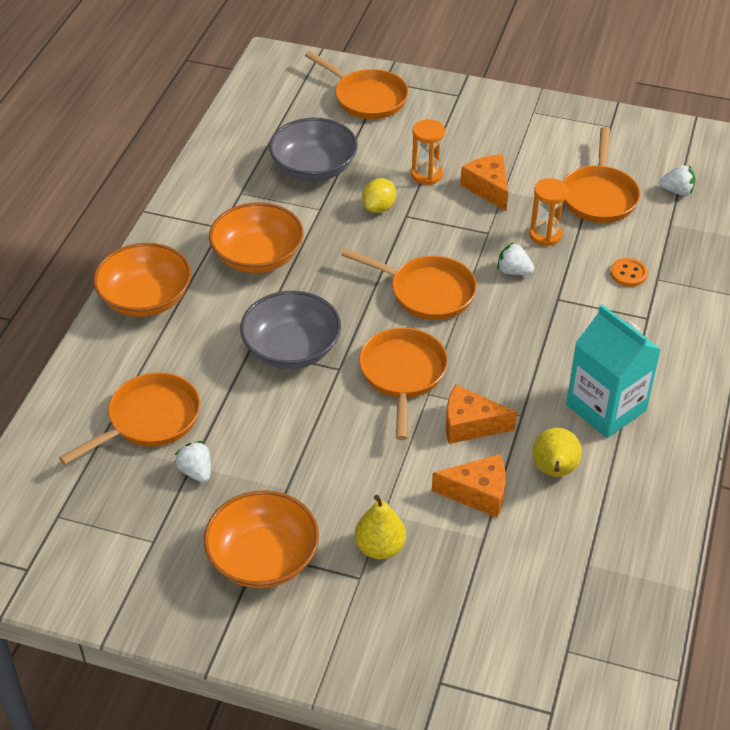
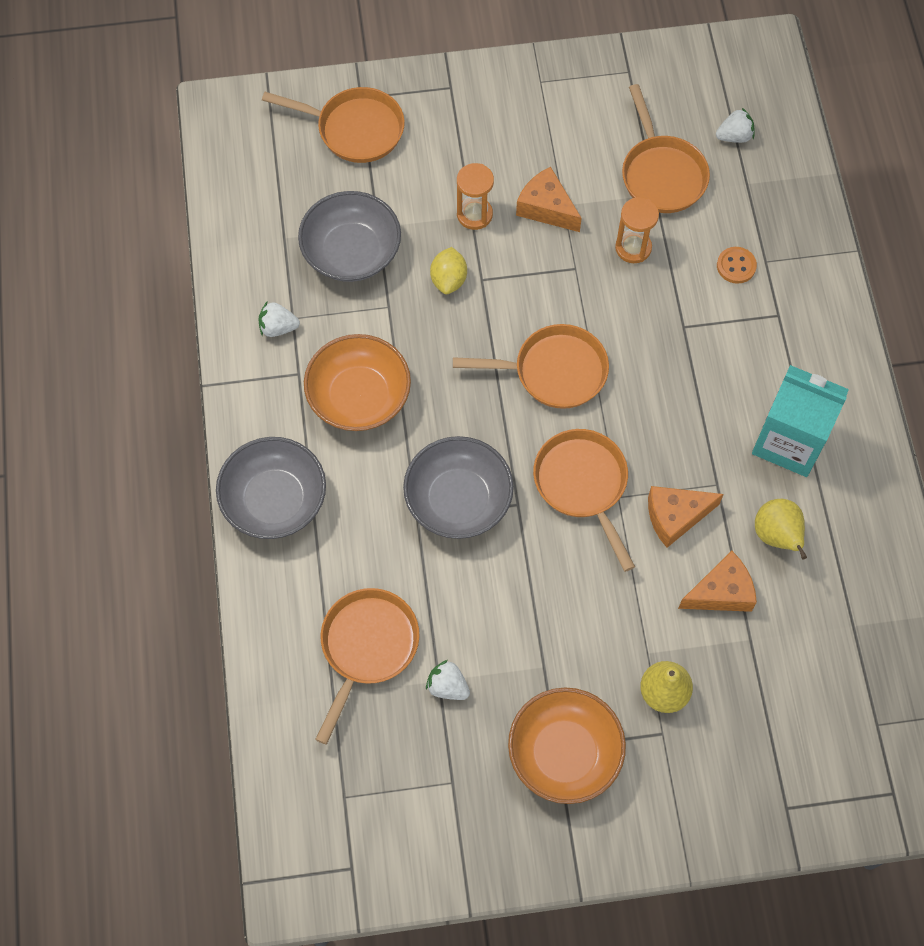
camera: 25 degrees left, 20 degrees up
(146, 298) = (274, 500): orange bowl -> grey bowl
(513, 271) = (625, 309): white strawberry -> white strawberry (278, 327)

